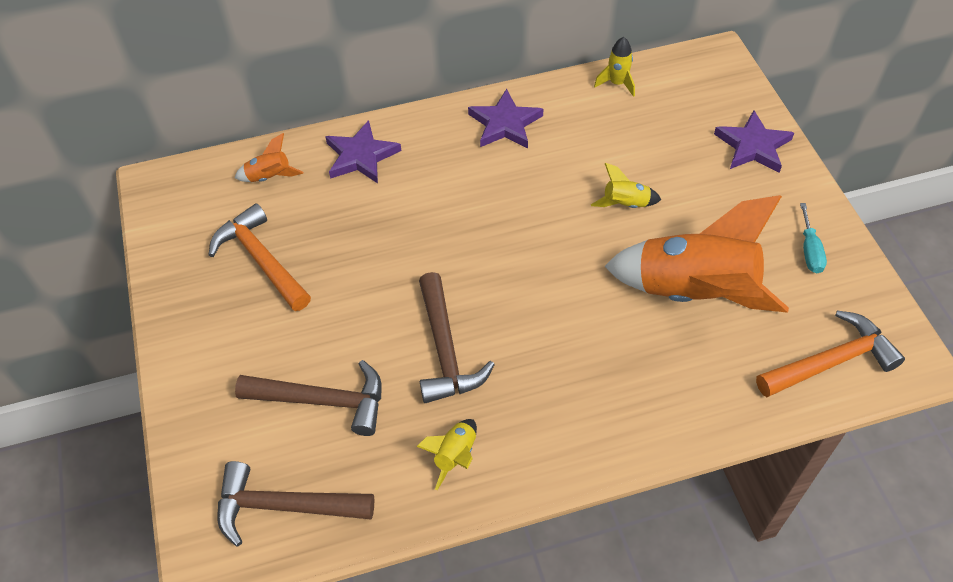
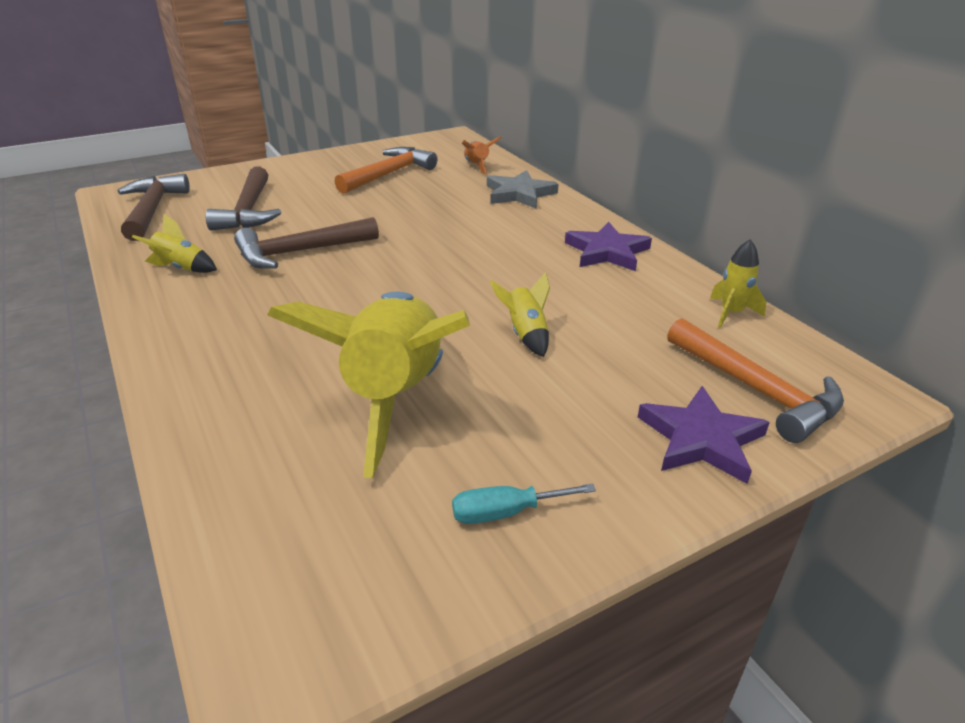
camera: 75 degrees right, 20 degrees down
(361, 156) = (519, 194): purple star -> grey star
(694, 292) = (395, 396): orange rocket -> yellow rocket
(831, 362) = (279, 543): orange hammer -> orange hammer (756, 390)

